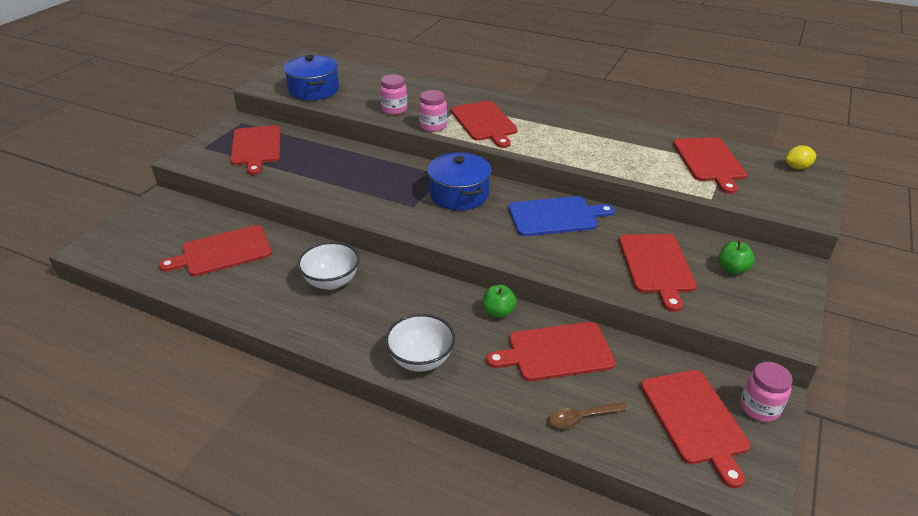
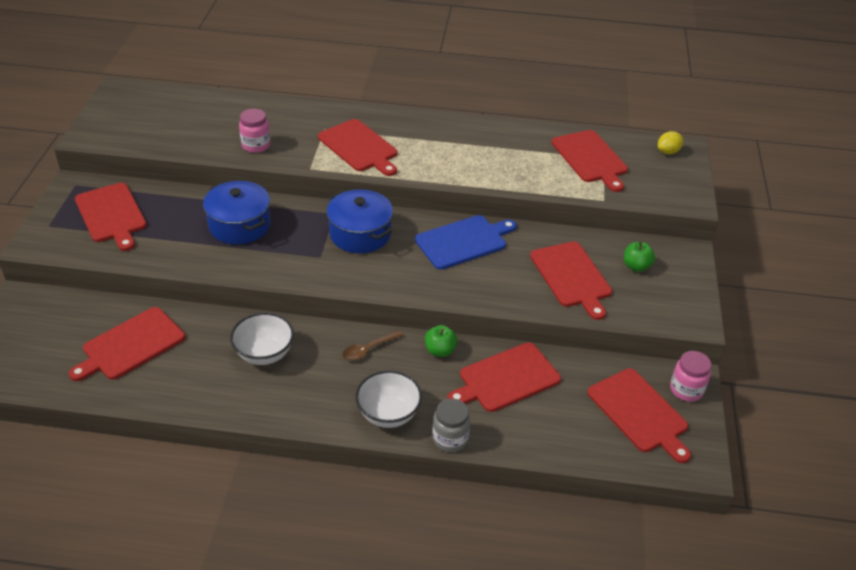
camera: 20 degrees left, 5 degrees up
(314, 90) = (151, 133): blue pot -> blue pot (239, 225)
(433, 126) = (308, 160): pink jar -> none
(473, 397) = (450, 439): none -> grey jar
(582, 418) = (549, 434): brown spoon -> brown spoon (368, 349)

